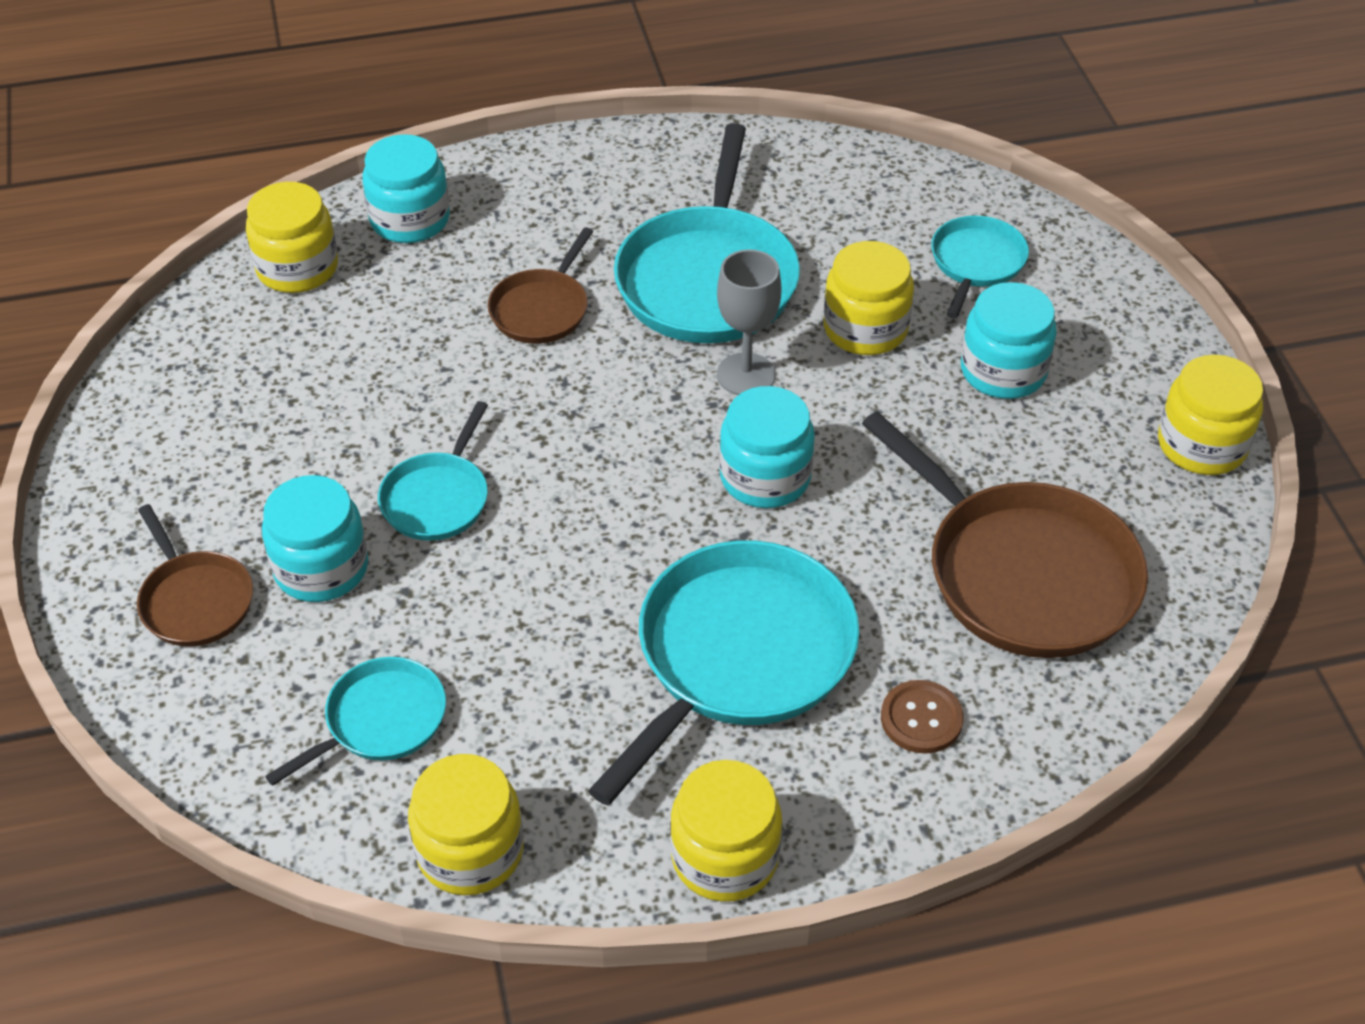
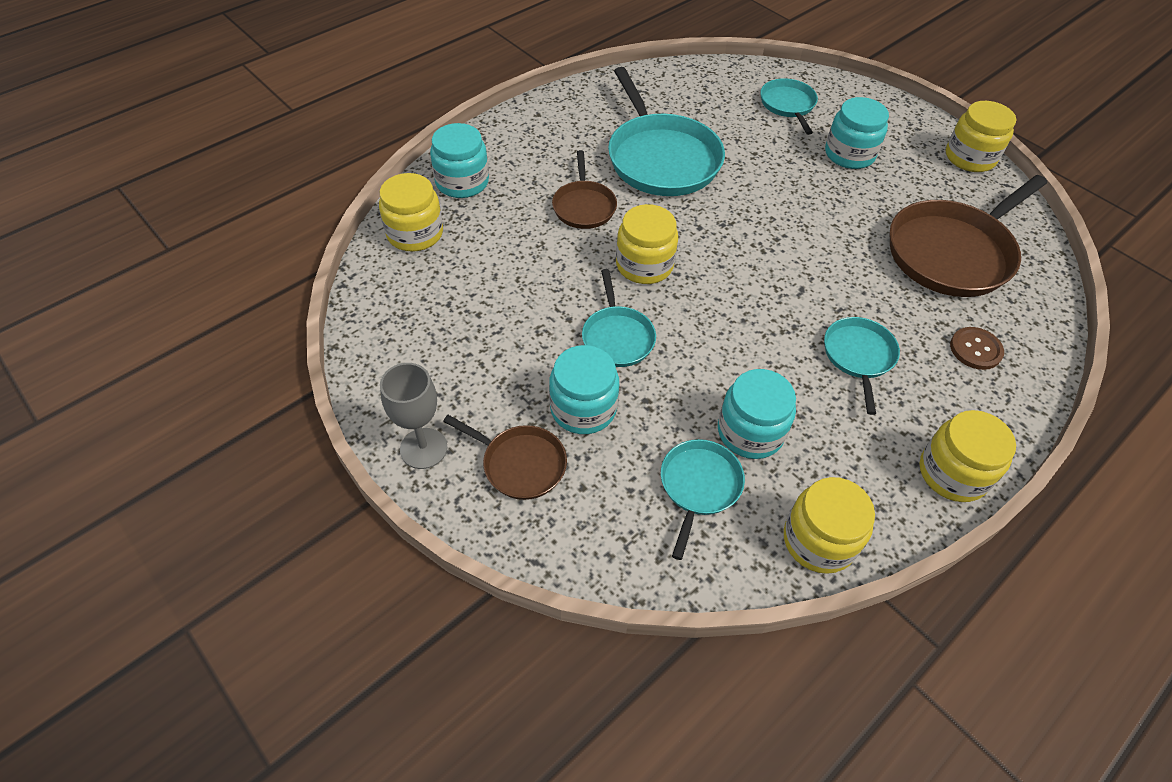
camera: 30 degrees left, 5 degrees up
(739, 655) = (858, 356): turquoise pan -> turquoise pan, size x0.53
(746, 375) = (726, 202): grey goblet -> grey goblet (423, 448)
(765, 477) = (784, 253): turquoise jar -> turquoise jar (750, 432)
(865, 329) = (764, 156): yellow jar -> yellow jar (644, 265)
(1023, 574) = (952, 253): brown pan -> brown pan turned 120 degrees clockwise

